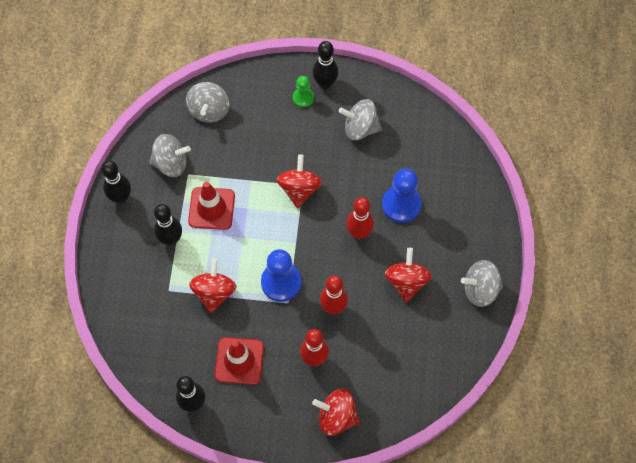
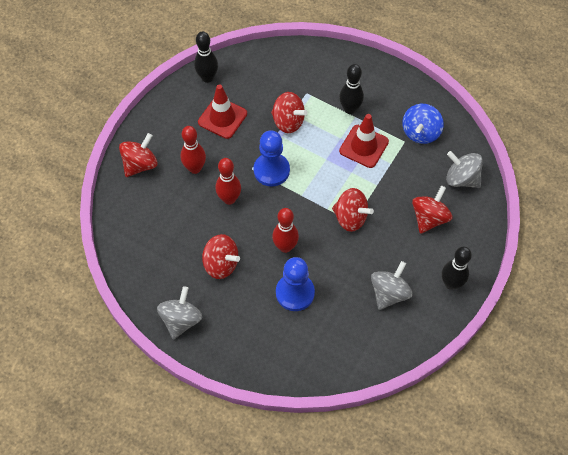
camera: 115 degrees right, 5 degrees down
(121, 197) = (404, 88): black bowling pin -> none
(171, 163) = (420, 132): grey spinning top -> blue spinning top
(266, 123) = (429, 218): none -> red spinning top
(303, 98) = (443, 258): green pawn -> none

